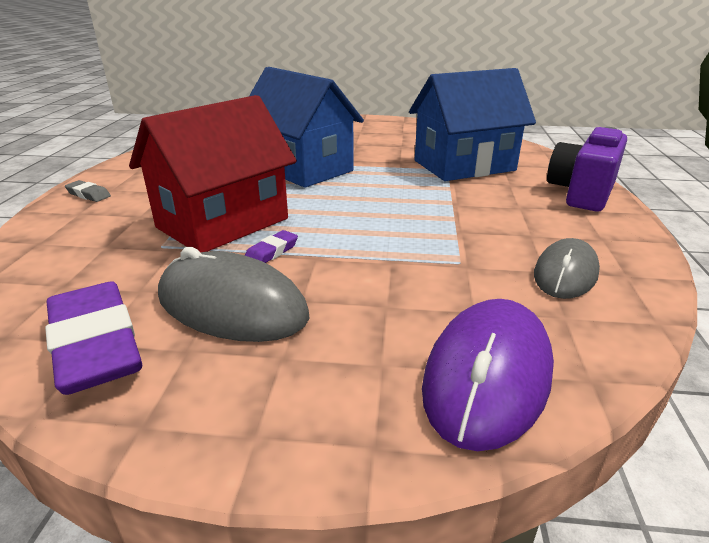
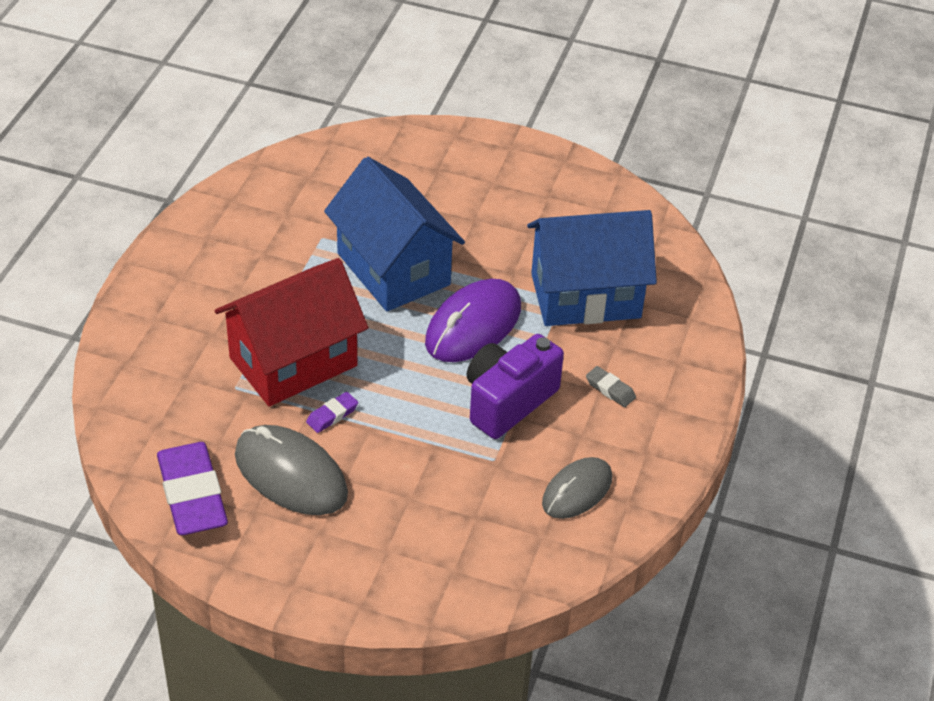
camera: 10 degrees right, 15 degrees up
(88, 194) = (159, 285): grey eraser -> grey eraser (610, 389)
(487, 375) = (454, 573): purple mouse -> purple mouse (473, 325)
(581, 193) = (683, 376): purple camera -> purple camera (508, 401)

